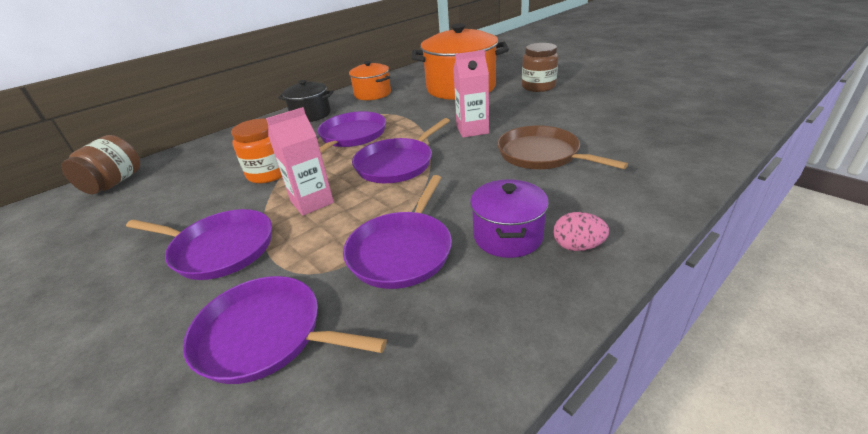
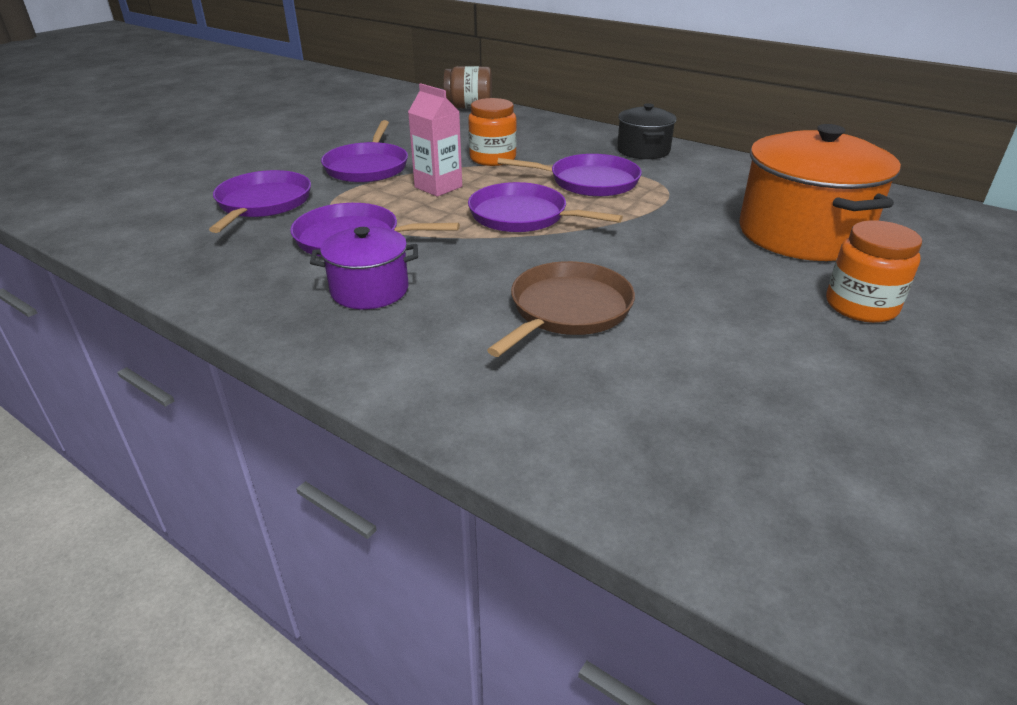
camera: 75 degrees right, 0 degrees up
(372, 94) = (734, 174): orange pot -> none
(472, 130) = (634, 254): pink carton -> none
(538, 87) = (861, 306): brown jar -> orange jar
(577, 246) = (345, 332): pink egg -> none

